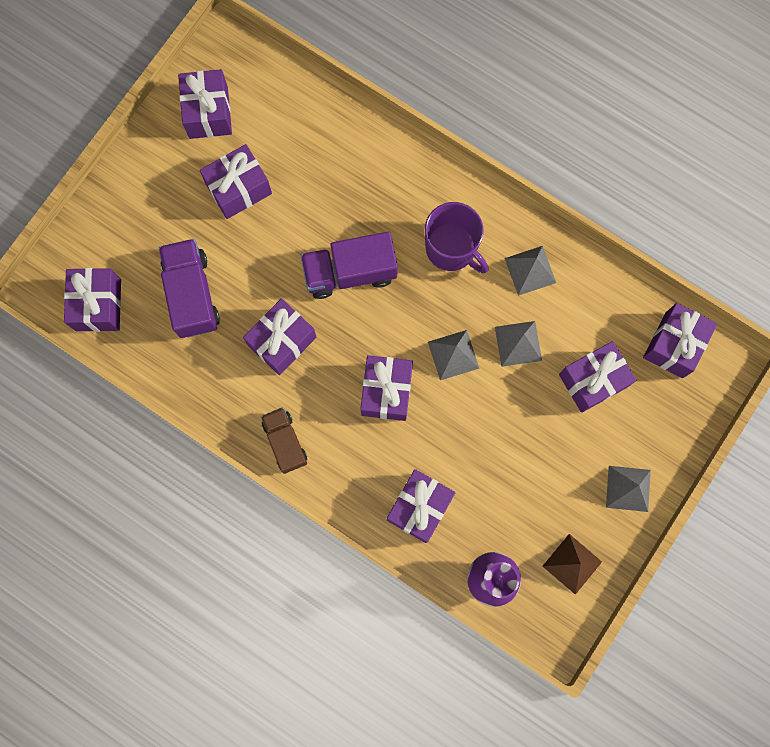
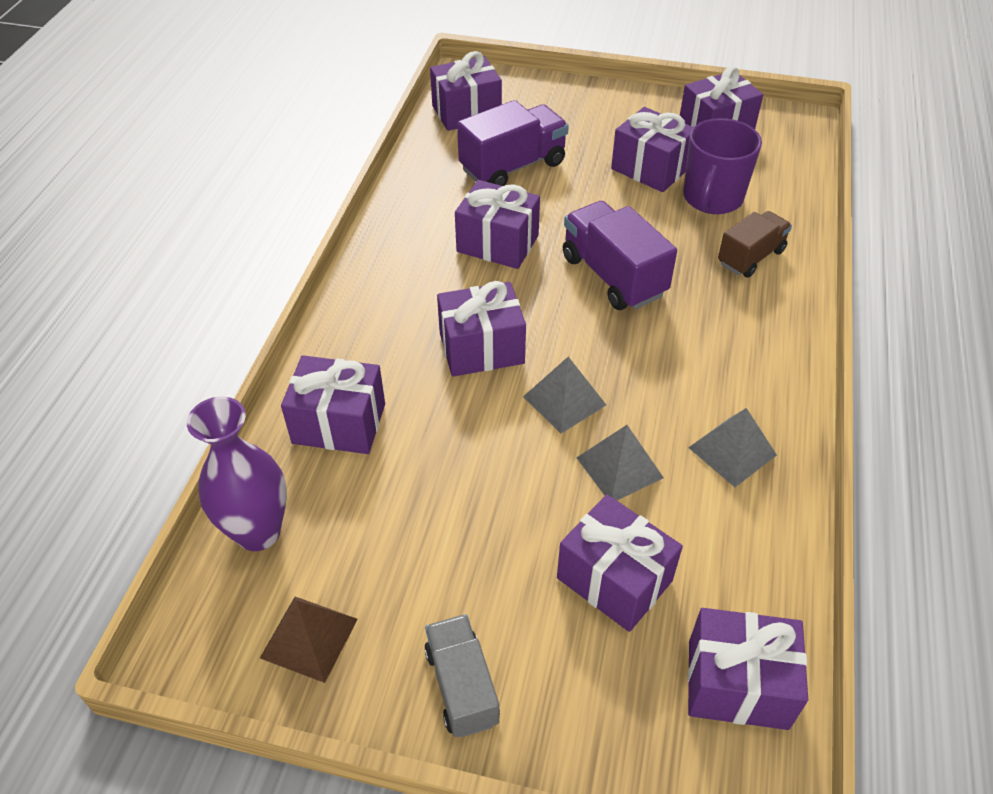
camera: 70 degrees right, 30 degrees down
(285, 442) = (378, 277): brown truck -> brown truck (750, 257)
(452, 248) = (705, 359): purple mug -> purple mug (712, 198)
(628, 488) = (461, 686): grey pyramid -> grey truck

